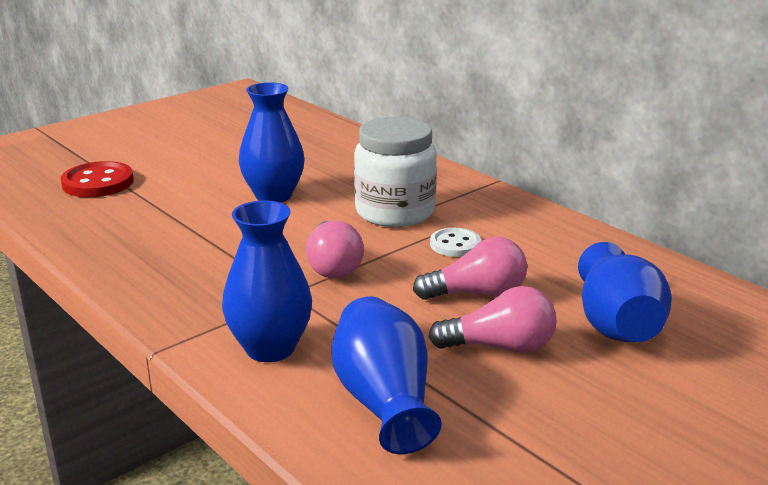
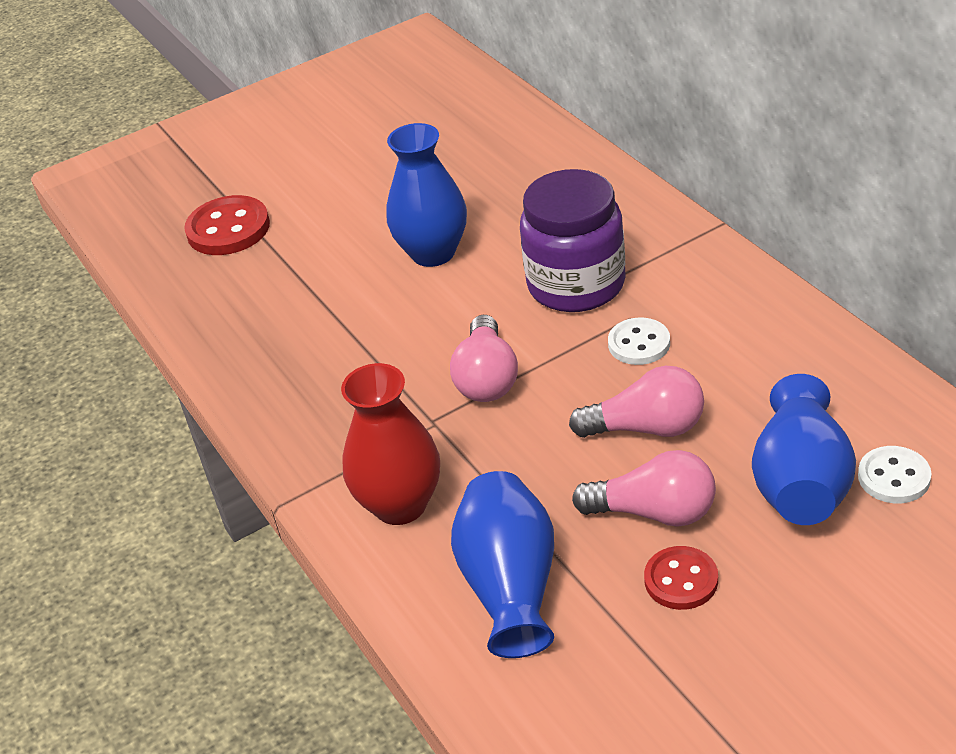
camera: 15 degrees right, 15 degrees up
(270, 348) = (400, 505): blue vase -> red vase
(395, 212) = (576, 284): white jar -> purple jar
(538, 392) = (681, 580): none -> red button
(690, 319) = (894, 477): none -> white button

